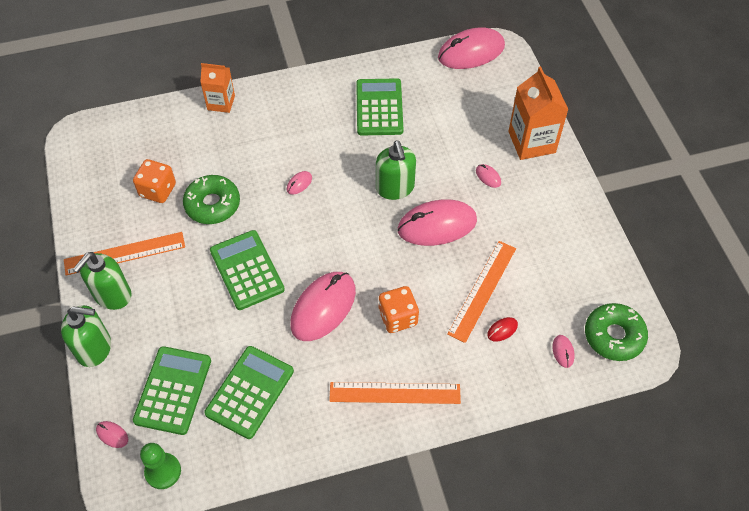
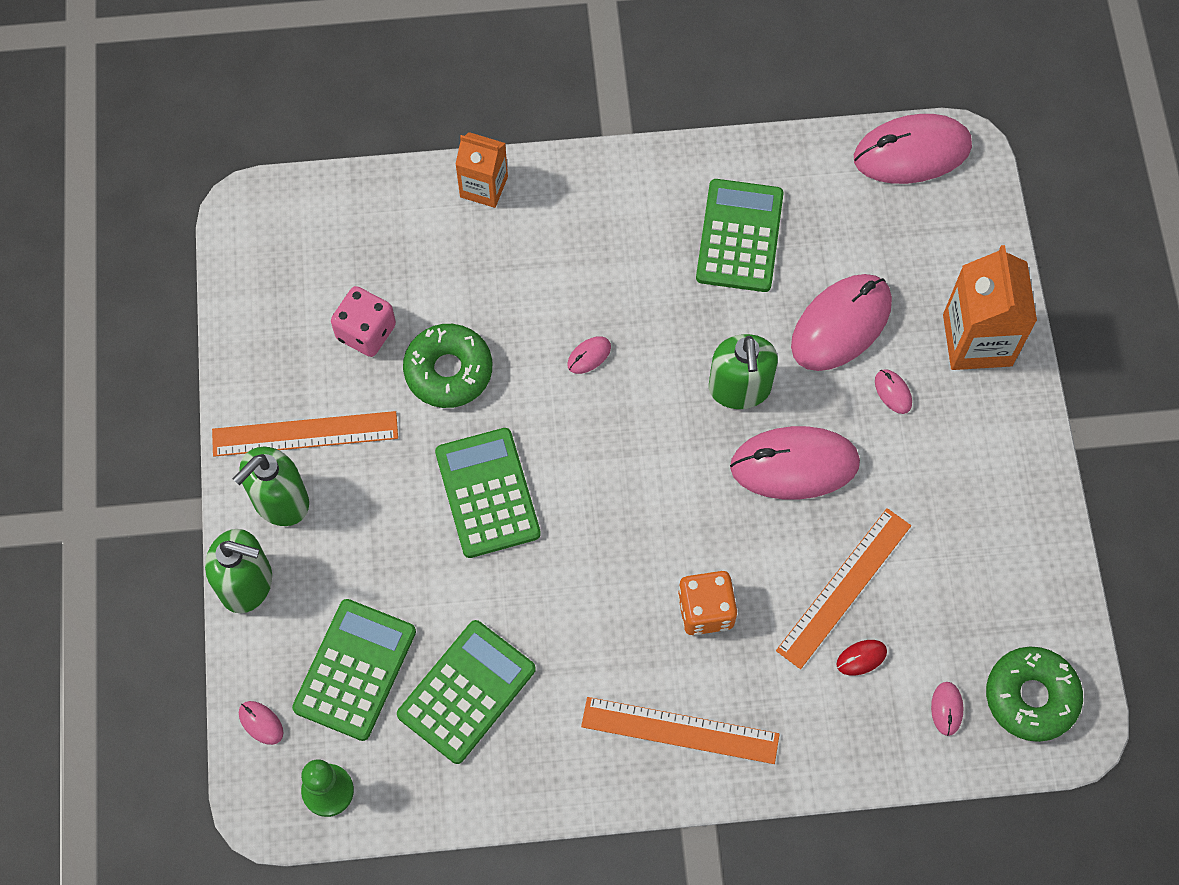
camera: 10 degrees right, 10 degrees up
(158, 190) = (366, 332): orange dice -> pink dice
(323, 308) = (595, 575): pink mouse -> pink mouse (841, 324)

